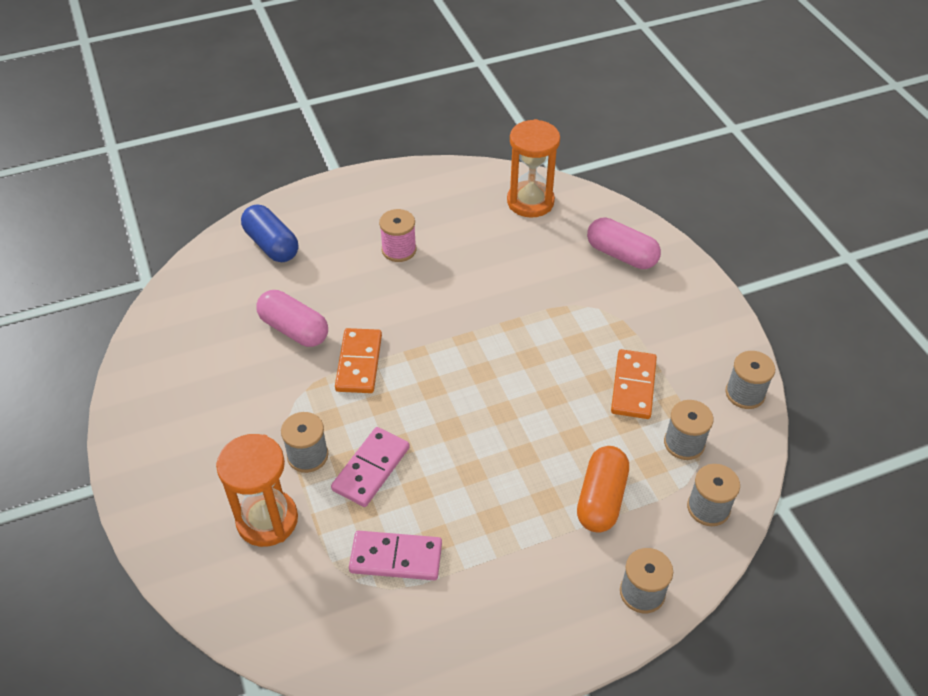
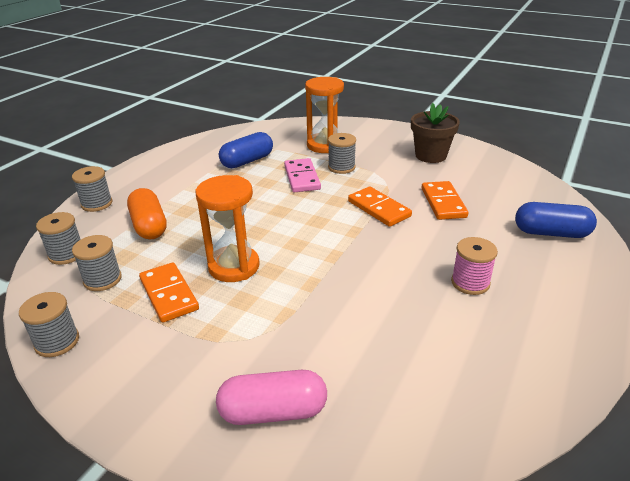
camera: 140 degrees right, 15 degrees down
(191, 403) = (430, 156): none -> brown flower pot
(294, 329) = (443, 203): pink capsule -> orange domino
(396, 557) = (247, 161): pink domino -> blue capsule
(530, 202) = (438, 412): orange hourglass -> orange hourglass (234, 266)

